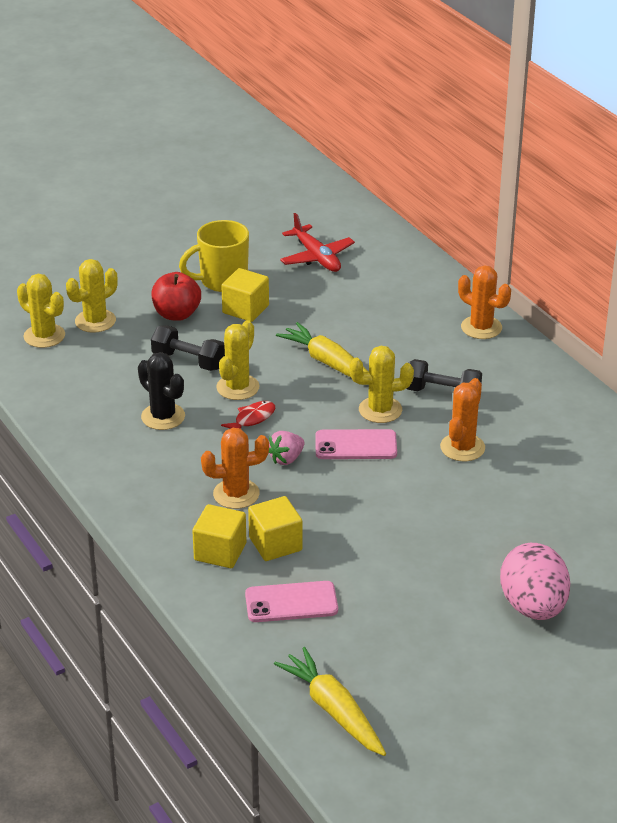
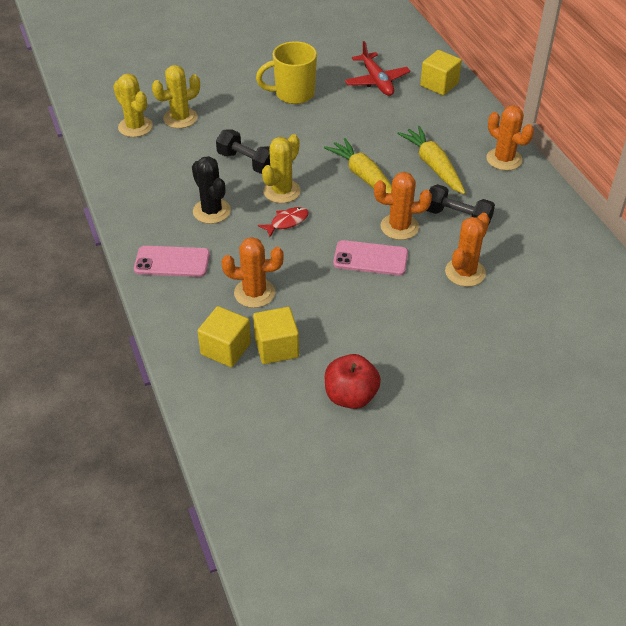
camera: 10 degrees right, 10 degrees up
(176, 314) = (248, 119): red apple -> red apple (350, 396)
(245, 309) = (306, 121): yellow cube -> yellow cube (439, 84)
(286, 459) = (307, 264): pink strawberry -> none
(291, 602) = (276, 410): pink phone -> pink phone (172, 262)
(333, 710) = (287, 533): yellow carrot -> yellow carrot (433, 166)
(380, 410) = (399, 227): yellow cactus -> orange cactus
(533, 607) = (499, 447): pink egg -> none

